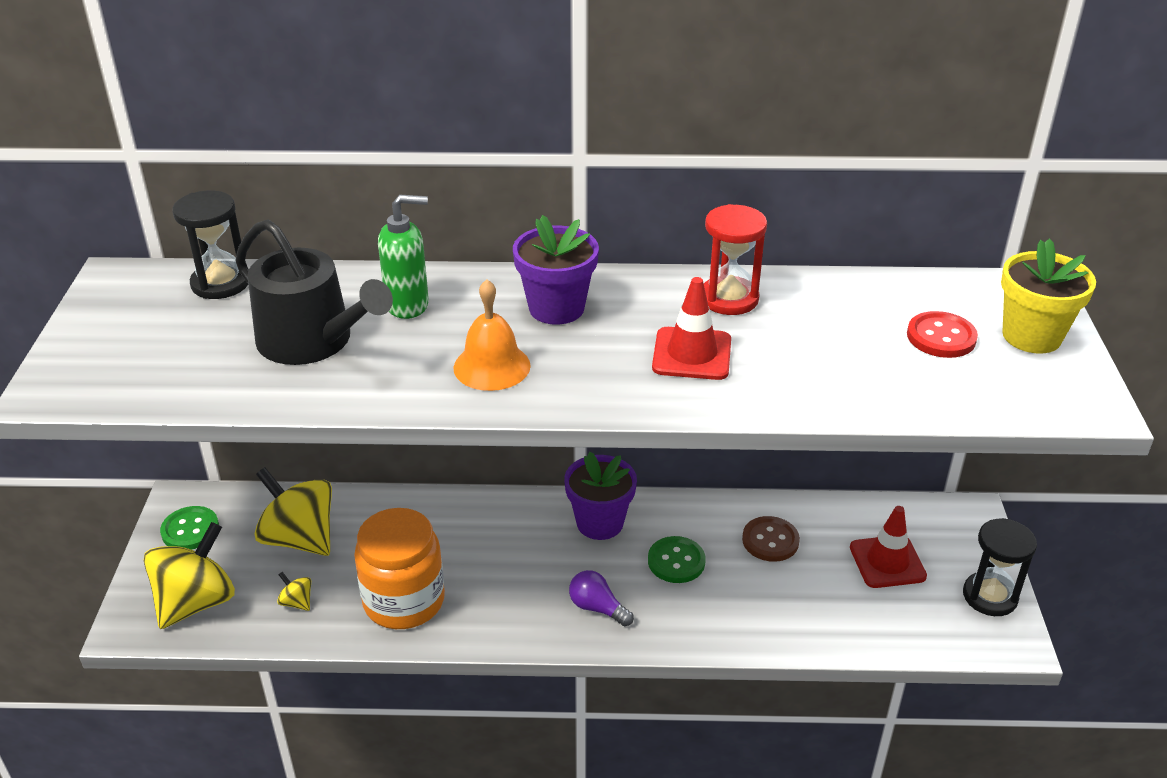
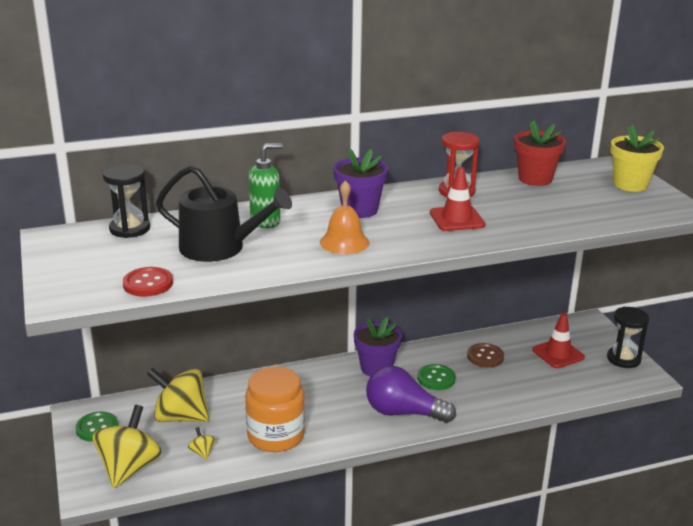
camera: 20 degrees left, 10 degrees down
(297, 602) = (202, 452): yellow spinning top -> yellow spinning top turned 45 degrees clockwise
(597, 608) = (403, 412): purple light bulb -> purple light bulb, size x1.87
(874, 296) = (535, 179): none -> red flower pot
(941, 337) = (584, 191): red button -> red button (148, 284)

